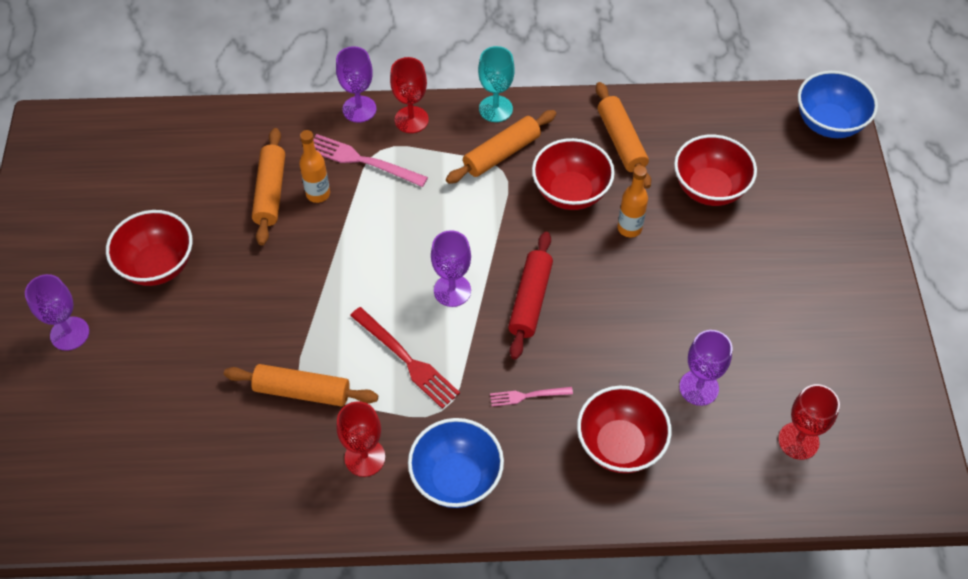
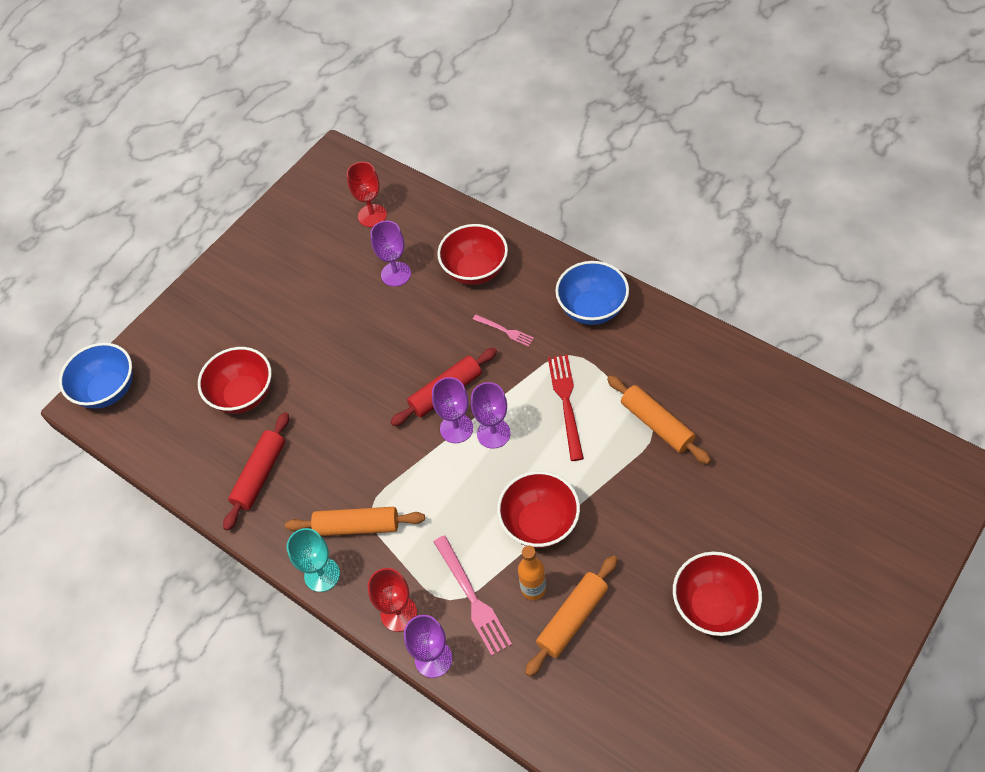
camera: 135 degrees left, 0 degrees up
(69, 333) = (820, 586): purple goblet -> purple goblet (456, 428)
(365, 457) = (642, 354): red goblet -> none
(570, 192) = (339, 456): red bowl -> red bowl (539, 523)
(621, 141) = (260, 475): orange rolling pin -> red rolling pin
(629, 228) = (328, 401): orange bottle -> none

